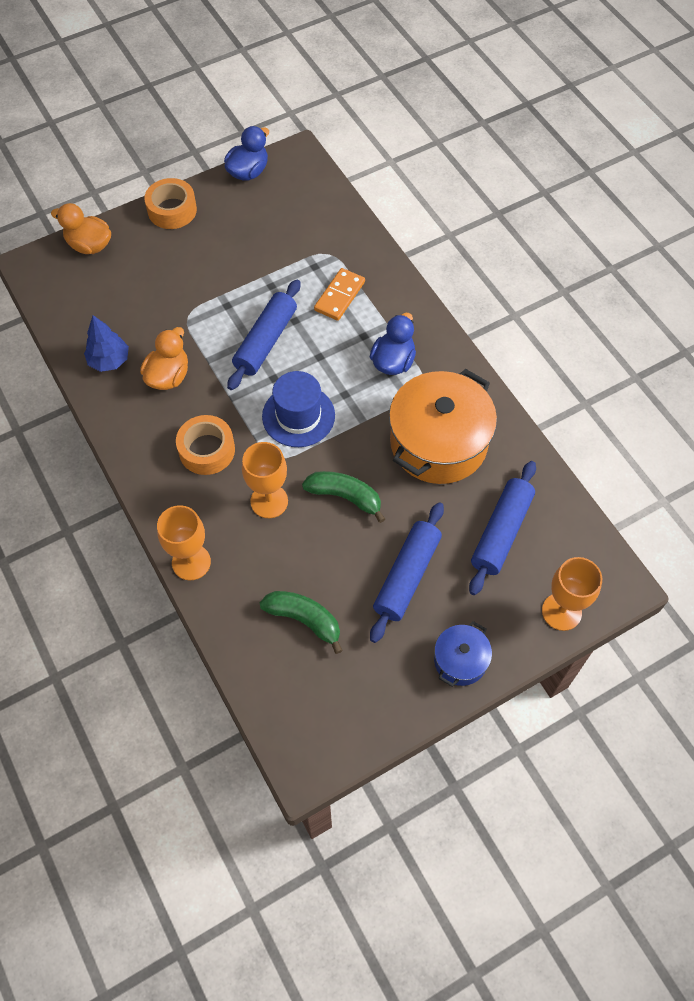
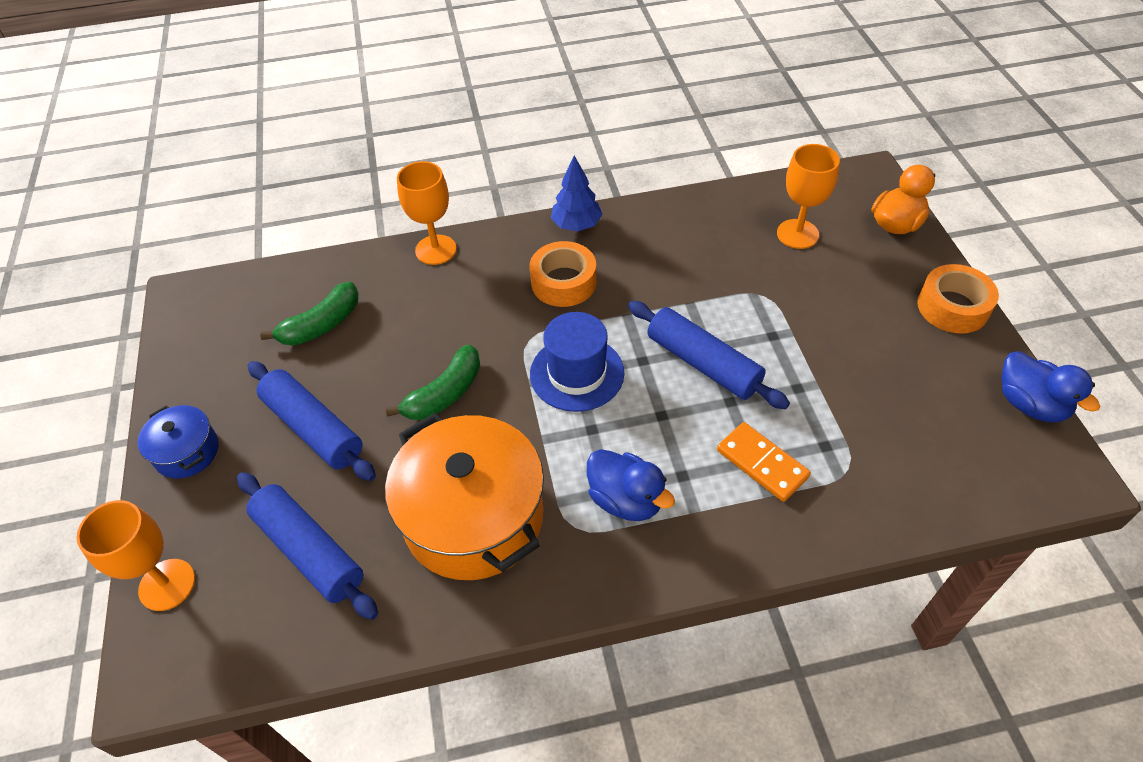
camera: 110 degrees right, 10 degrees down
(109, 361) = (714, 221): blue tree -> blue tree (576, 225)
(168, 376) = (677, 265): orange duck -> none
(269, 501) = (474, 323): orange goblet -> orange goblet (797, 234)

